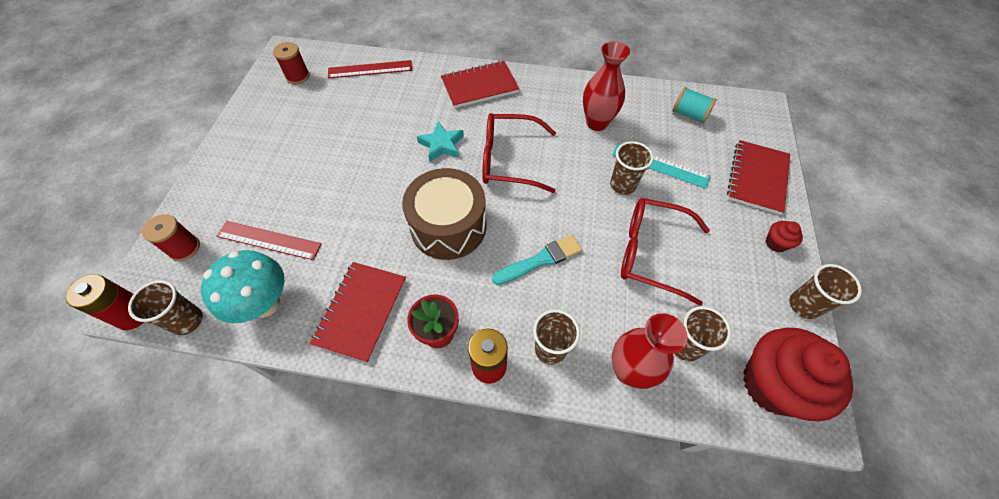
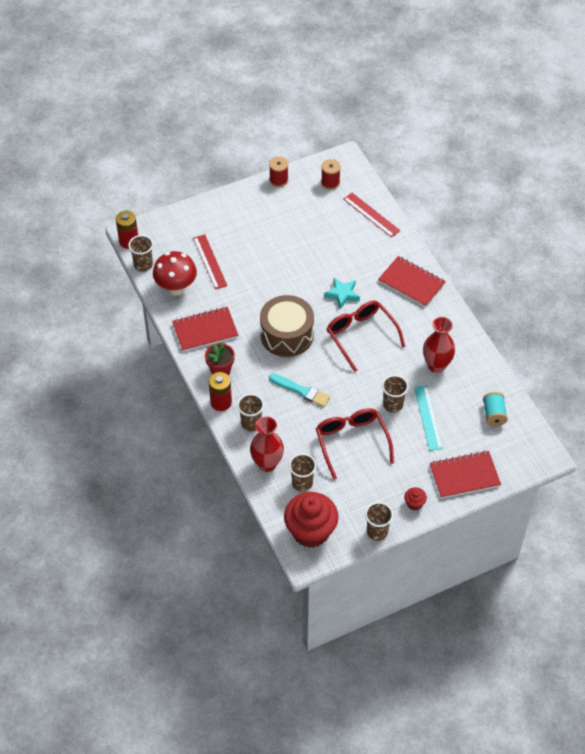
camera: 55 degrees right, 5 degrees down
(184, 248) = (176, 230): red spool -> red spool (278, 180)
(265, 304) = (176, 288): turquoise mushroom -> red mushroom

